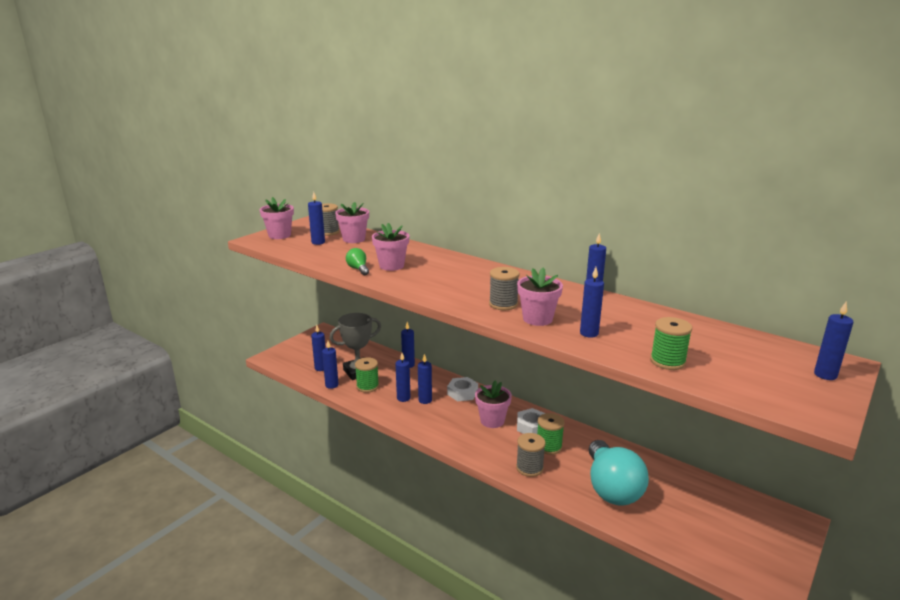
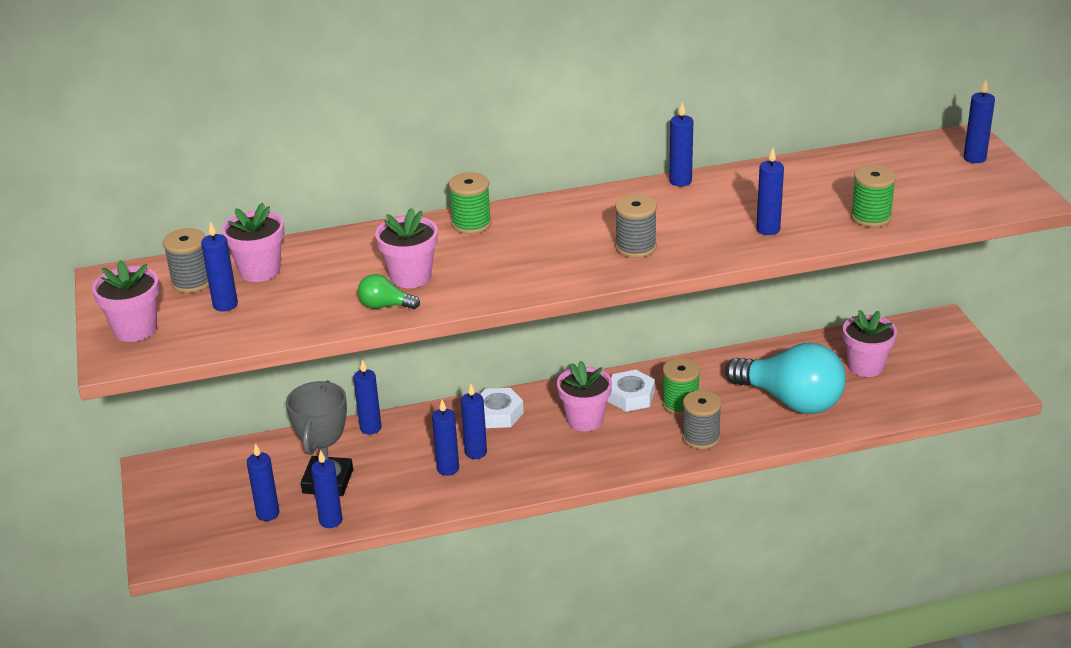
camera: 50 degrees left, 10 degrees up
(367, 386) = (378, 488): green spool -> green spool (471, 224)
(537, 319) = (699, 243): pink flower pot -> pink flower pot (866, 366)

